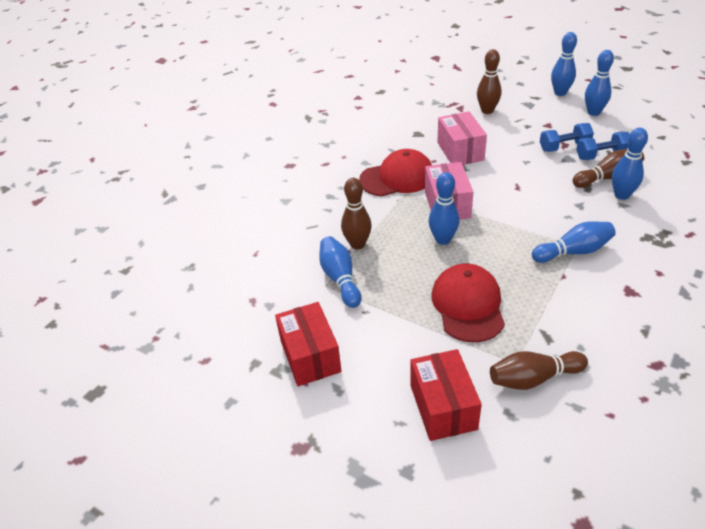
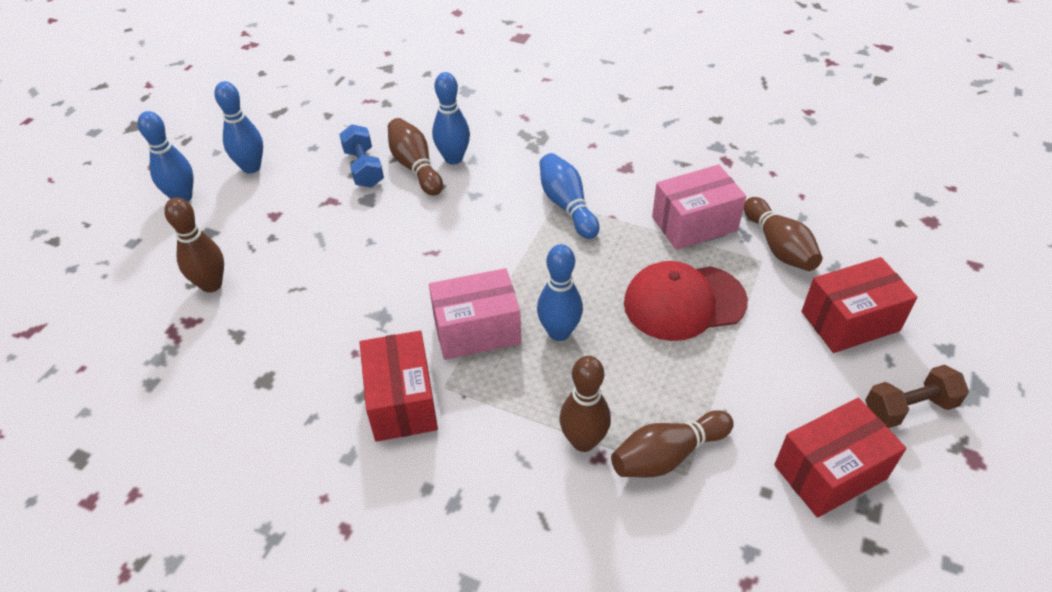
camera: 100 degrees left, 5 degrees up
(340, 279) = (667, 455): blue bowling pin -> brown bowling pin
(351, 420) = (909, 408): none -> brown dumbbell
(397, 178) = (402, 401): red cap -> red box
(460, 151) = (332, 318): pink box -> pink box (694, 224)
(564, 147) = (337, 201): blue dumbbell -> none

